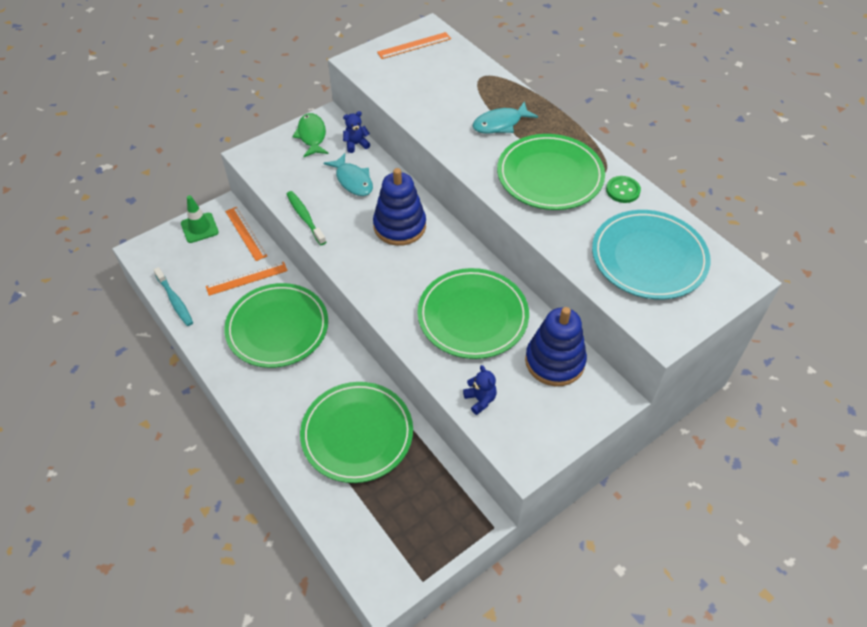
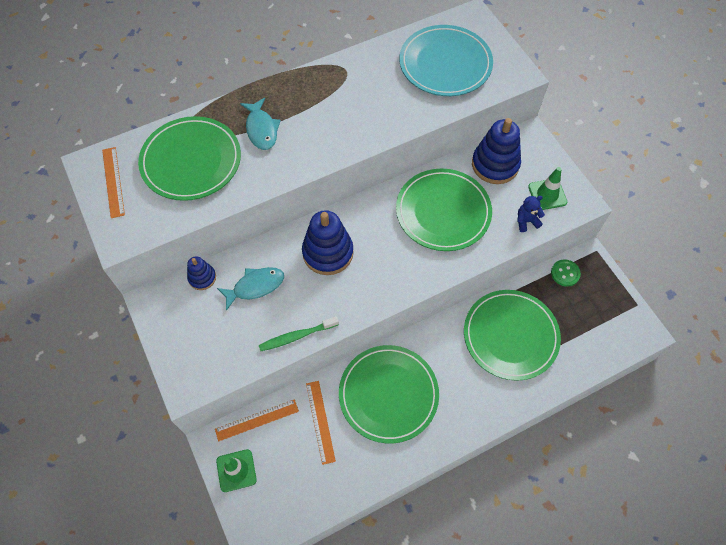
camera: 80 degrees left, 10 degrees up
(175, 301) = (335, 497): turquoise toothbrush -> none
(312, 136) = (175, 320): green fish -> none
(356, 144) = (202, 278): blue teddy bear -> blue stacking toy
(526, 420) = (547, 194): none -> green traffic cone
(550, 176) = (340, 106): green plate -> green plate (191, 161)
(622, 190) = (369, 62): green button -> green button (565, 273)

